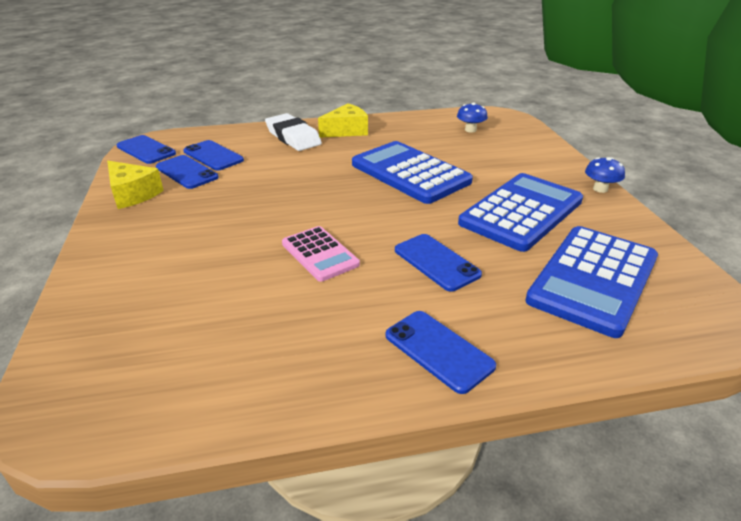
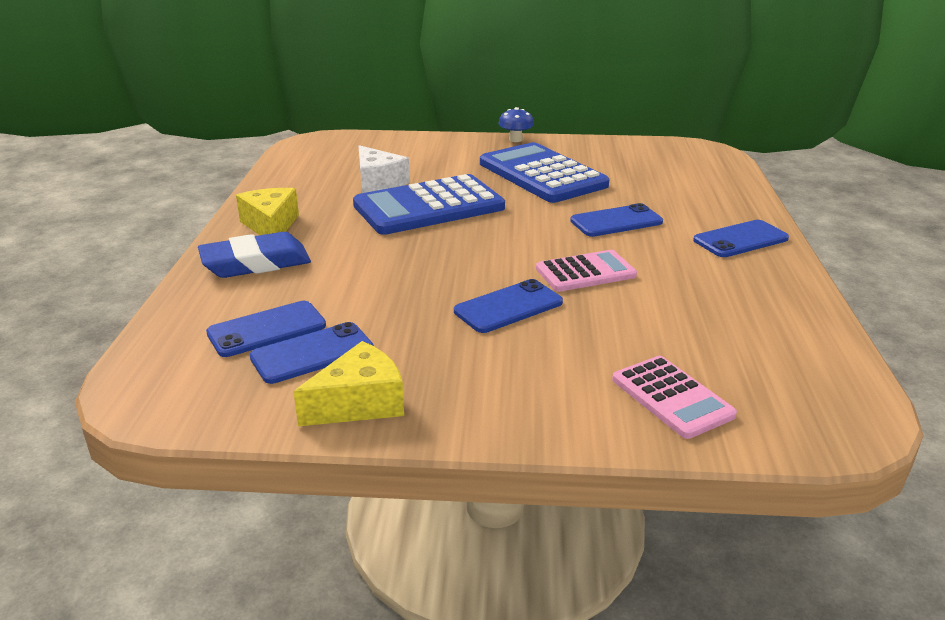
camera: 75 degrees left, 5 degrees down
(120, 310) = (671, 397): none -> pink calculator
(146, 150) = (178, 397): blue phone -> blue phone (508, 307)
(293, 137) = (256, 263): white eraser -> blue eraser
(442, 148) = (378, 182): none -> white cheese
(470, 130) = (340, 161): blue mushroom -> none
(593, 279) = (654, 172): blue calculator -> none

